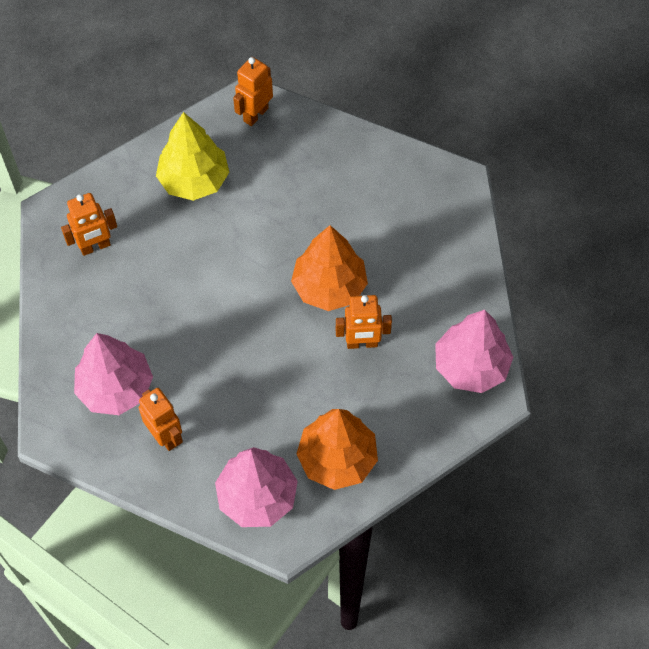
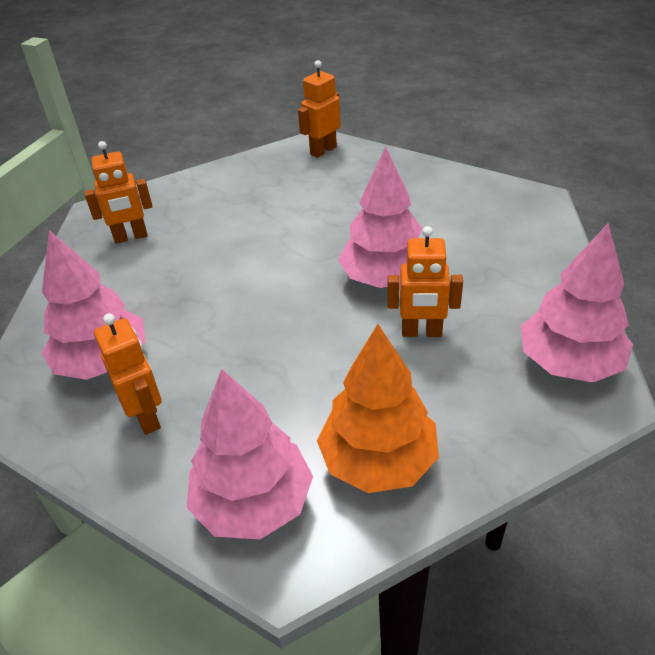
camera: 10 degrees right, 20 degrees down
(194, 180) = (250, 192): yellow tree -> none
(329, 287) = (384, 278): orange tree -> pink tree

